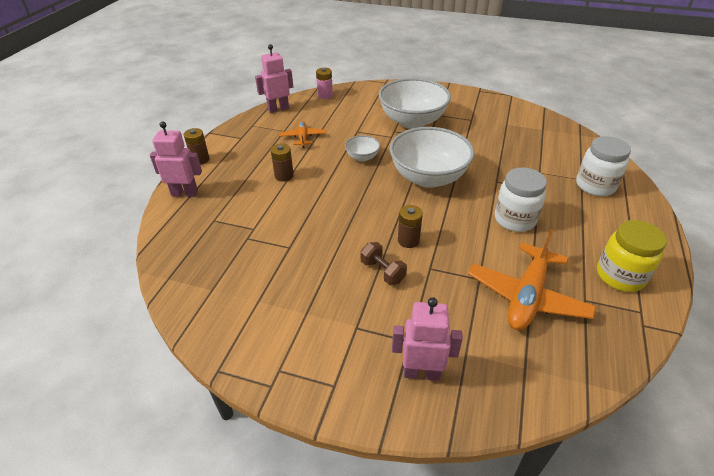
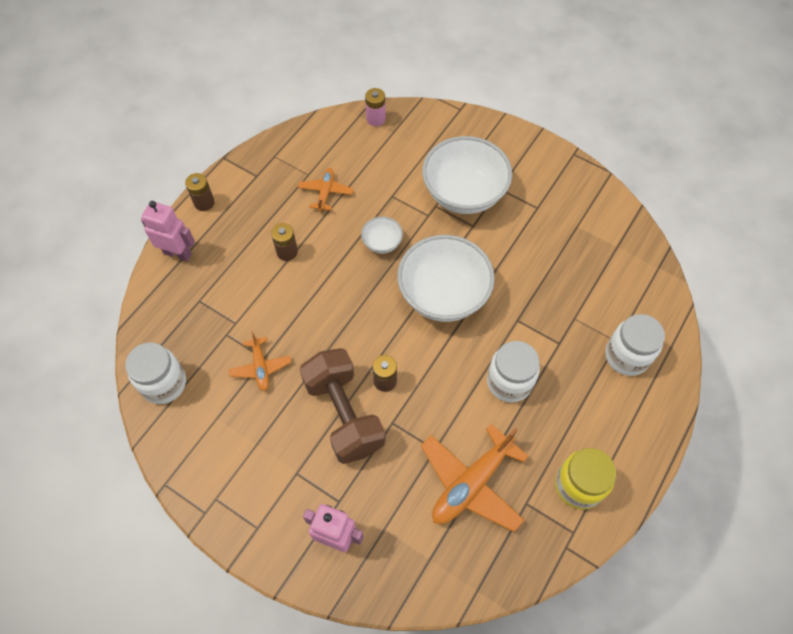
camera: 15 degrees right, 20 degrees up
(195, 286) = (164, 383): none -> white jar
(278, 109) = (312, 132): pink robot -> none
(289, 254) = (260, 367): none -> orange plane
(382, 271) = (344, 414): brown dumbbell -> brown dumbbell, size x2.16

